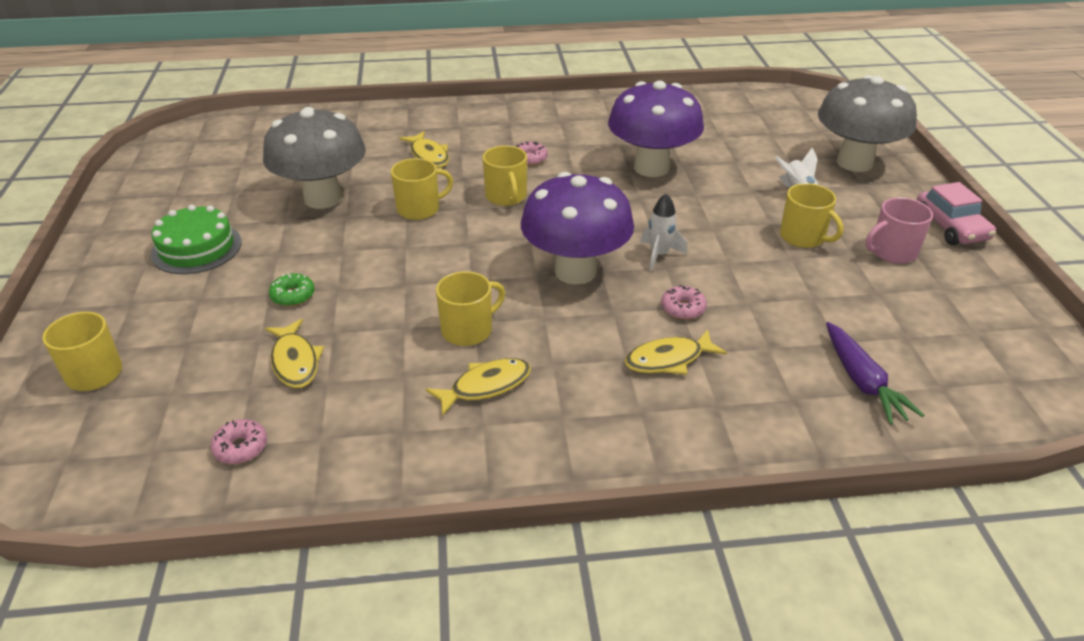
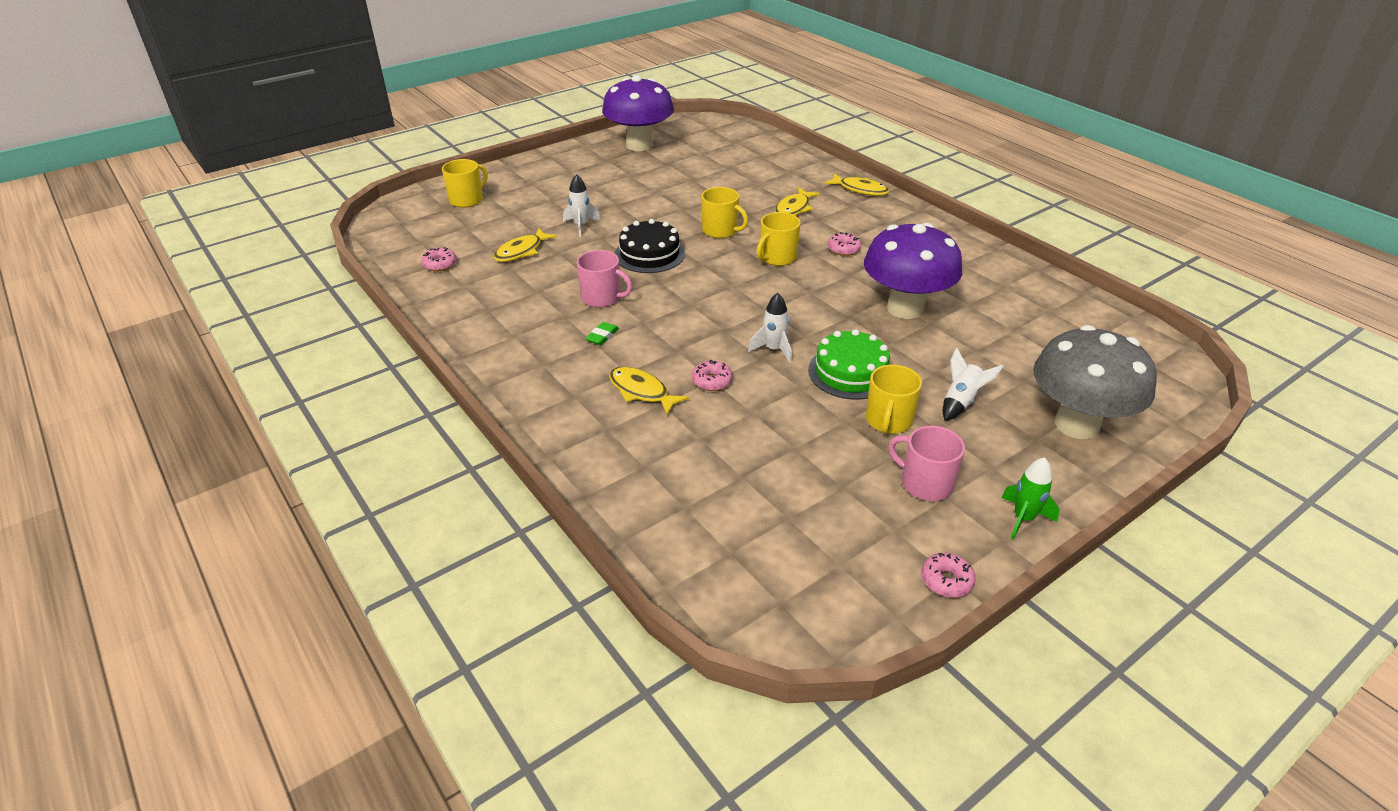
camera: 60 degrees right, 0 degrees up
(196, 248) = (598, 178): green cake -> green cake (850, 372)
(293, 296) = (581, 226): green donut -> white rocket
(323, 198) = (693, 193): grey mushroom -> none
(414, 268) = (649, 254): none -> black cake
(468, 330) = (602, 298): yellow mug -> pink mug
(486, 386) = (551, 324): yellow fish -> yellow fish (860, 190)
(545, 354) = (602, 336): none -> green eraser
(575, 271) = (711, 318): purple mushroom -> purple mushroom (639, 145)
(862, 382) = (697, 501): purple carrot -> none
(950, 227) = (1023, 518): pink car -> green rocket
(1008, 288) = (946, 580): none -> pink donut

